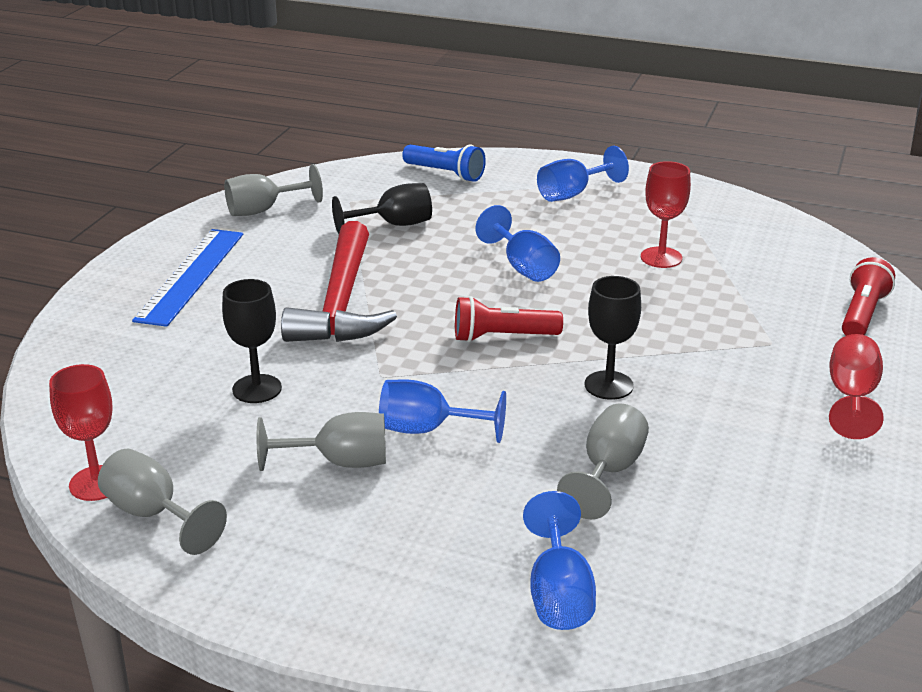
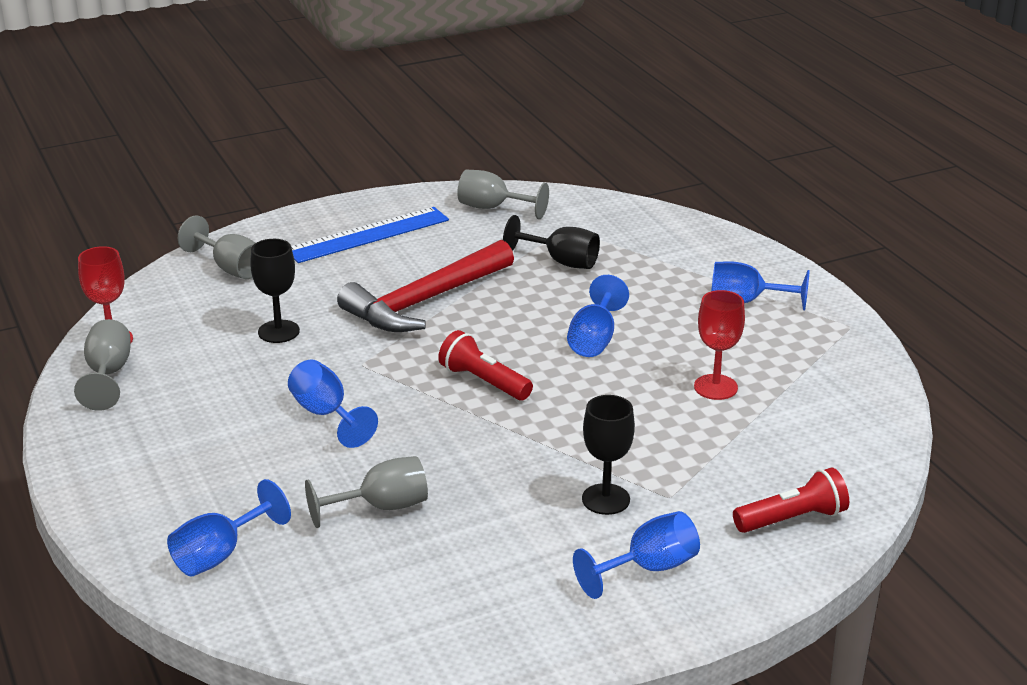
camera: 45 degrees right, 0 degrees up
(339, 462) = (244, 403): grey goblet -> grey goblet (230, 268)
(445, 174) = (675, 238): blue flashlight -> none
(608, 385) = (490, 454): black goblet -> black goblet (606, 499)
(851, 397) = (648, 568): red goblet -> blue goblet

